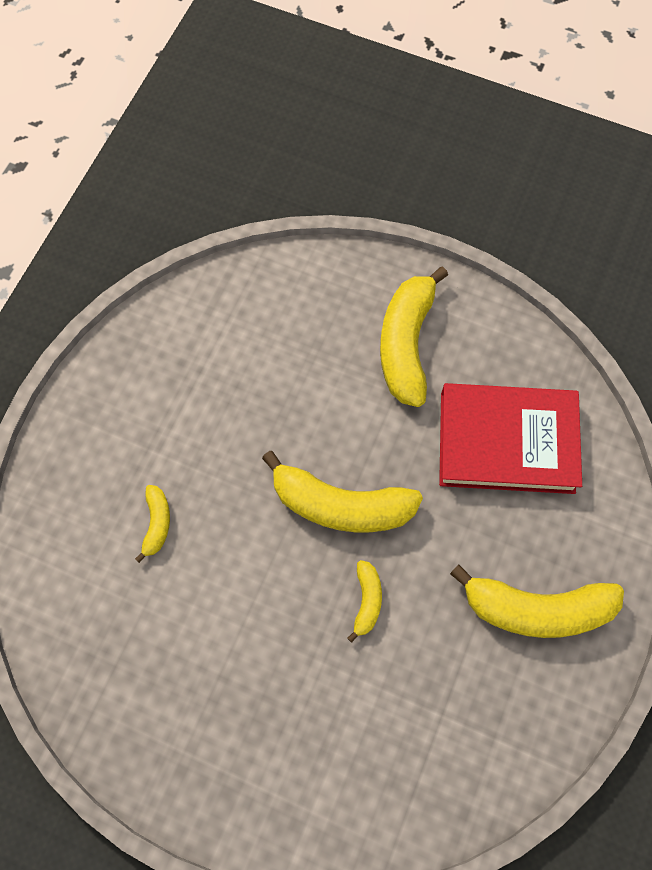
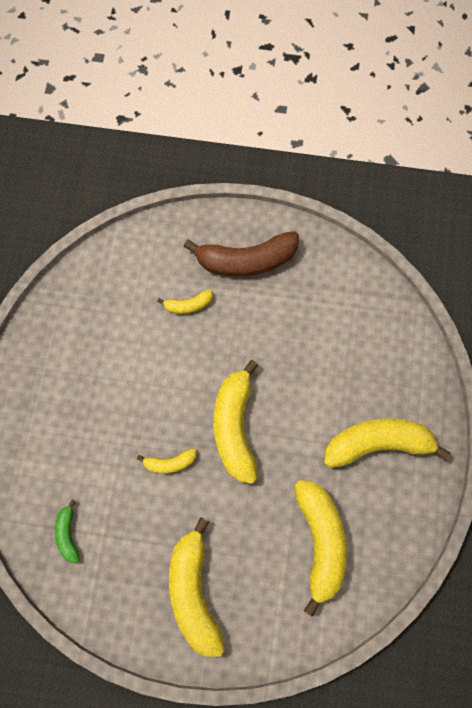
camera: 75 degrees right, 5 degrees up
(119, 432) = (246, 260): none -> brown banana
(429, 764) = (68, 533): none -> green banana
(506, 442) = (320, 540): red book -> yellow banana

